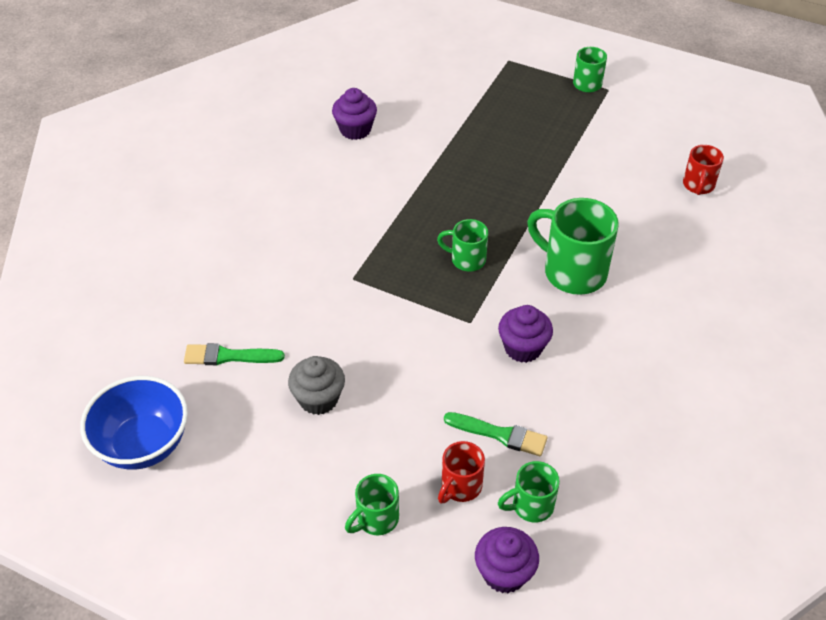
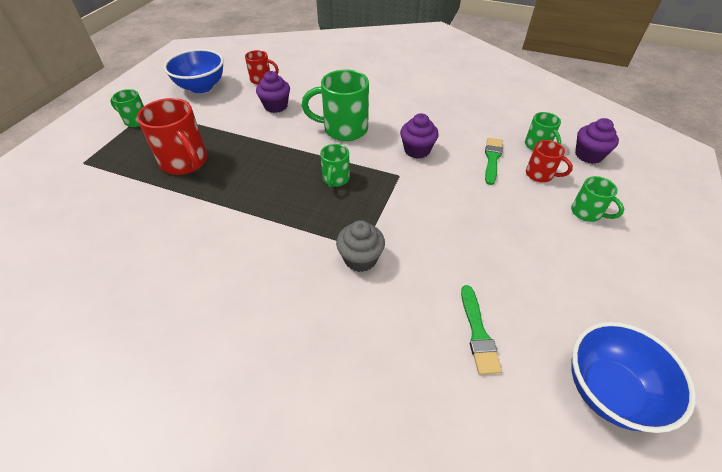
camera: 95 degrees left, 0 degrees up
(318, 399) = (500, 257): grey cupcake -> grey cupcake (360, 259)
(355, 129) = (151, 266): purple cupcake -> purple cupcake (276, 106)
(506, 133) = (185, 162): none -> red mug
(572, 272) = (343, 129): green mug -> green mug turned 60 degrees clockwise
(671, 128) = (201, 87): none -> blue bowl

